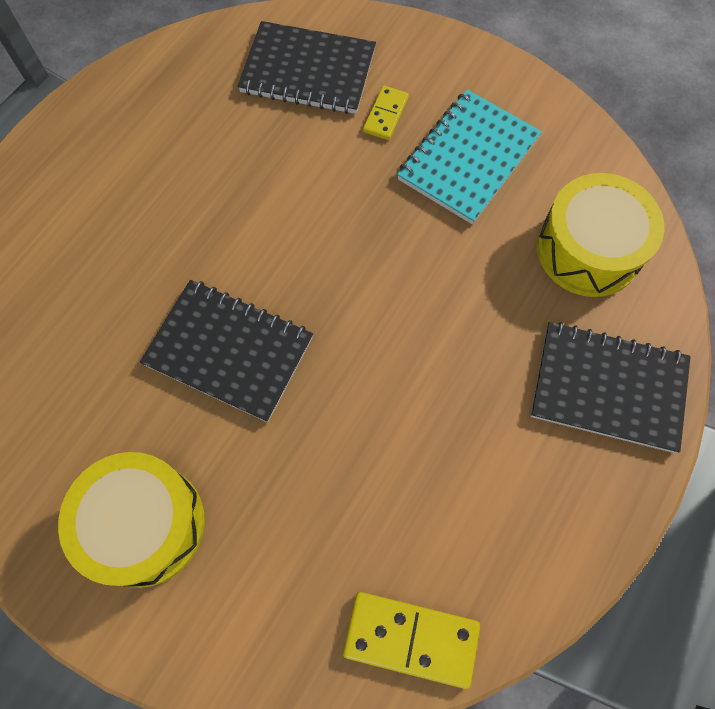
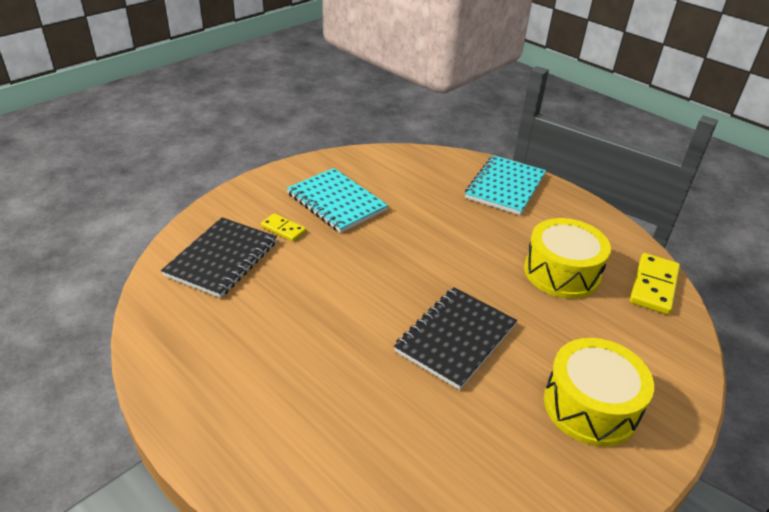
camera: 80 degrees left, 30 degrees down
(588, 249) = (417, 174): yellow drum -> yellow drum (561, 272)
(608, 388) = (505, 187): black notebook -> turquoise notebook

